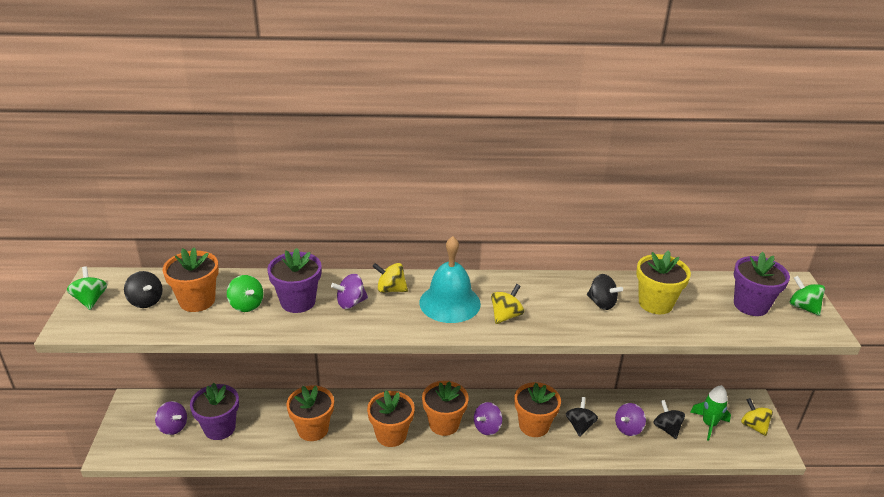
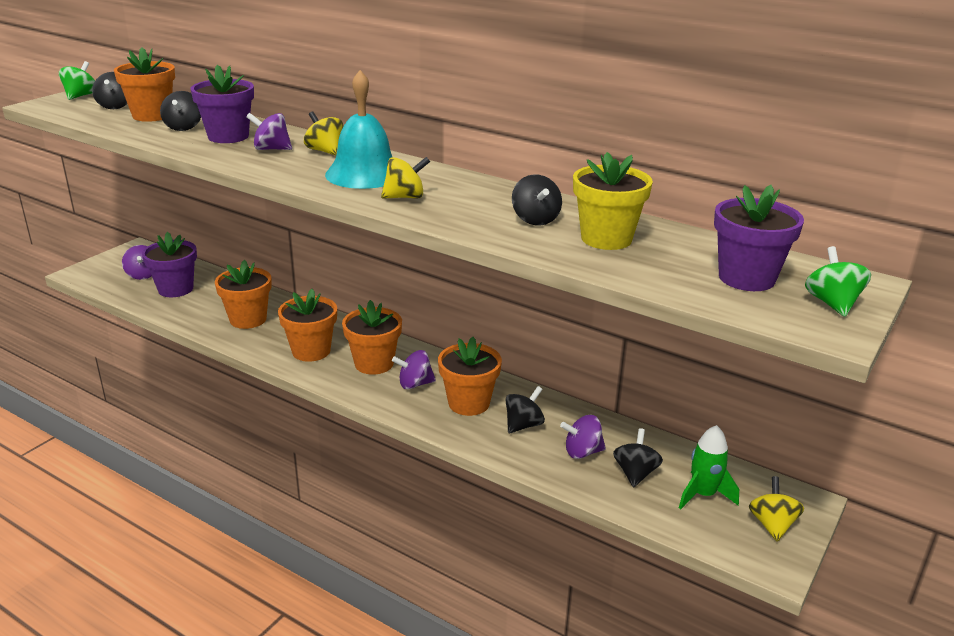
camera: 35 degrees right, 5 degrees down
(246, 305) = (184, 127): green spinning top -> black spinning top

